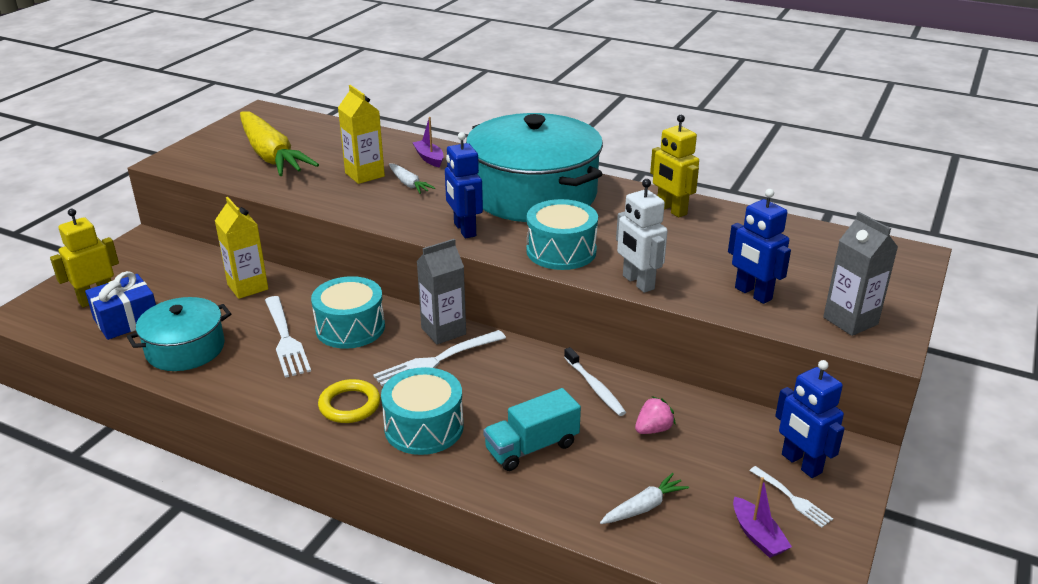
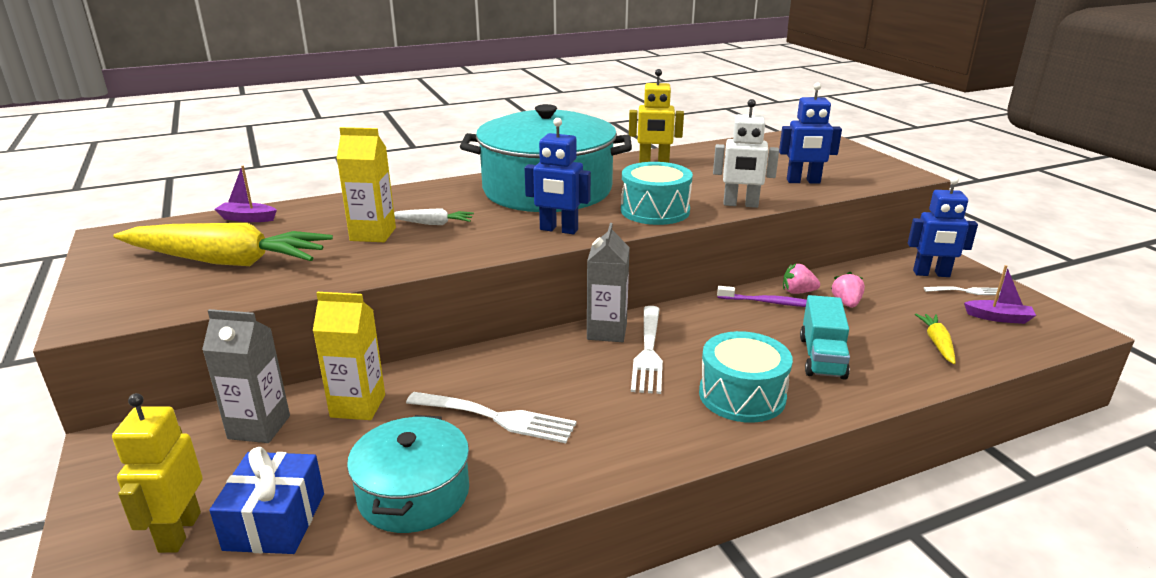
camera: 50 degrees left, 5 degrees down
(349, 405) = (662, 422): yellow ring -> none
(350, 328) = (532, 374): turquoise drum -> none
(429, 158) = (403, 202): purple boat -> purple boat (247, 218)
(594, 387) = (769, 302): white toothbrush -> purple toothbrush
(637, 395) = (798, 292): none -> pink strawberry
(643, 507) = (937, 343): white carrot -> yellow carrot
(850, 321) = (869, 172): grey carton -> grey carton (259, 427)

